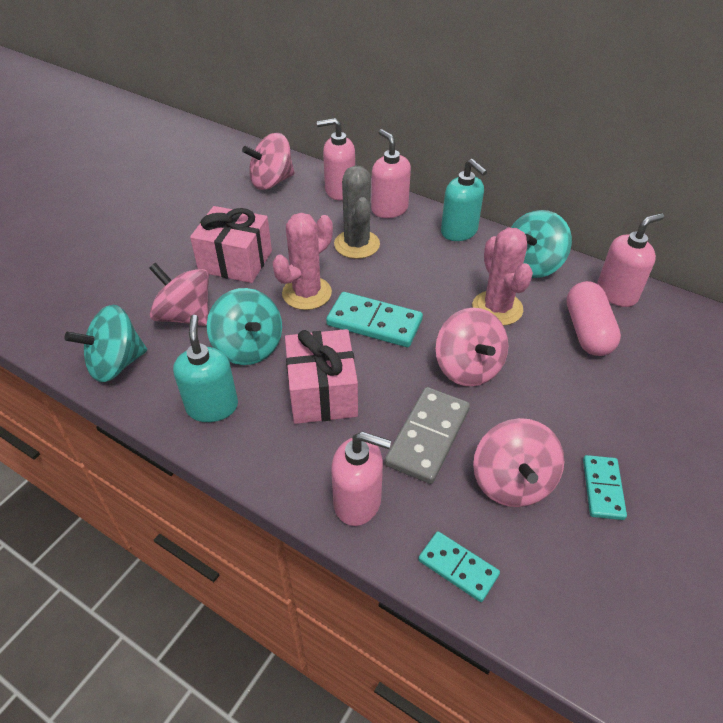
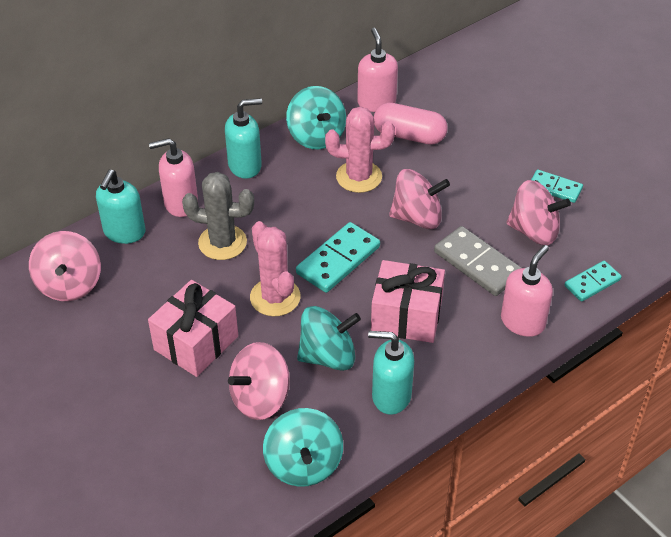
camera: 70 degrees left, 0 degrees up
(339, 190) = (124, 232): pink soap dispenser -> turquoise soap dispenser

